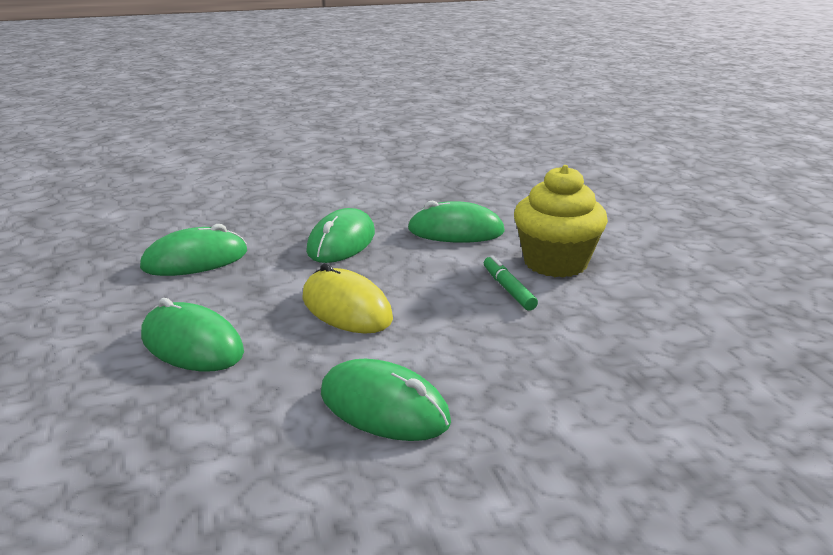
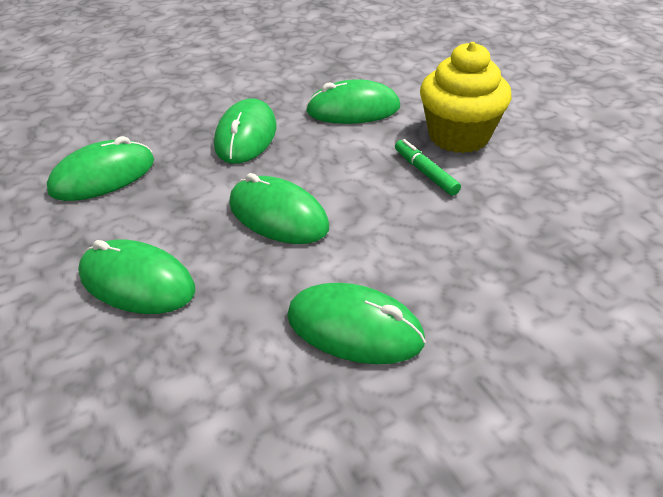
camera: 10 degrees left, 15 degrees up
(346, 308) = (278, 215): yellow mouse -> green mouse

